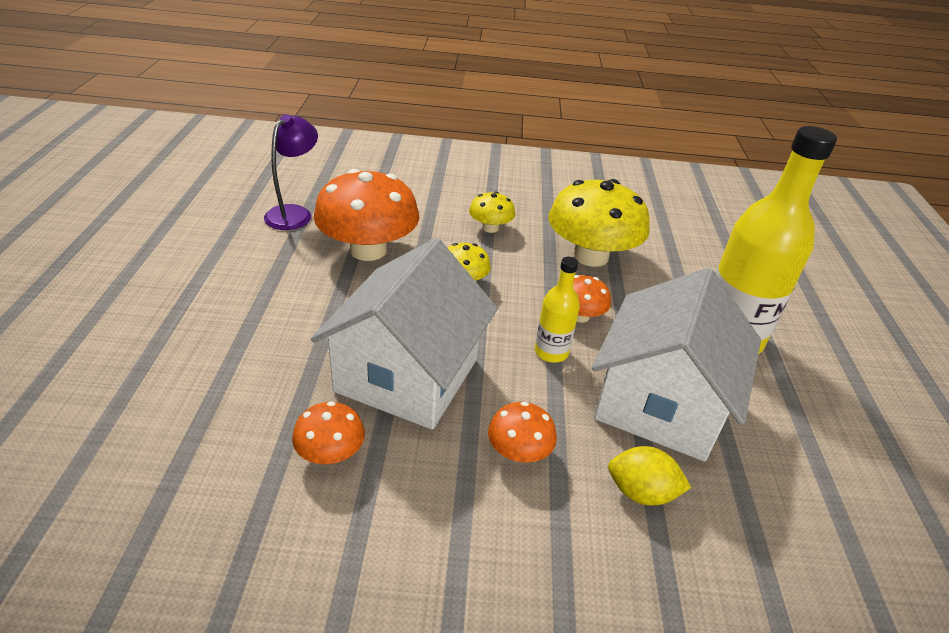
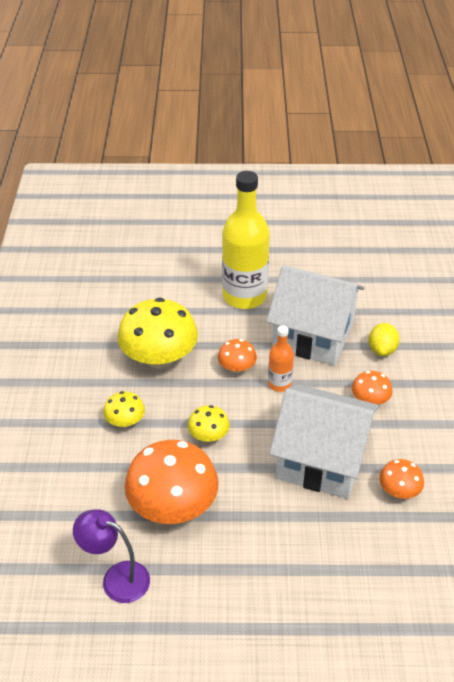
camera: 90 degrees left, 5 degrees up
(551, 352) = (279, 384): yellow bottle -> orange bottle

